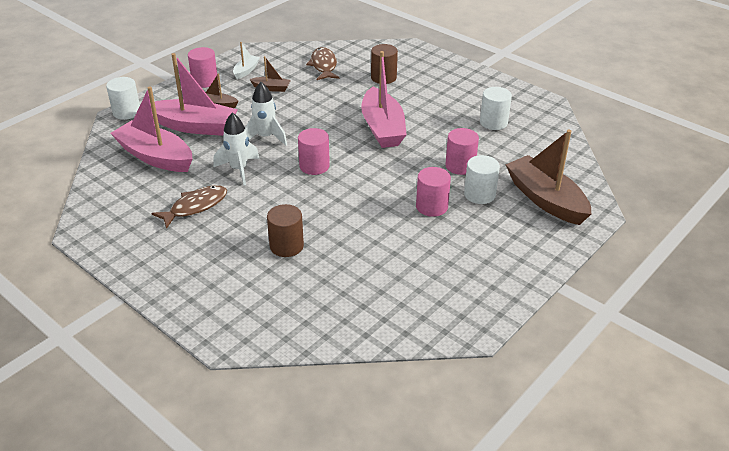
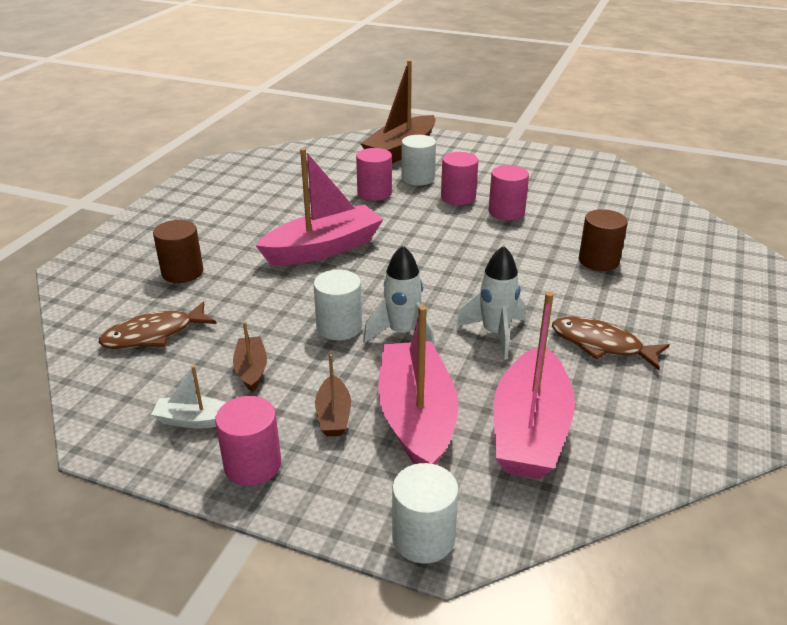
camera: 110 degrees left, 5 degrees down
(314, 166) = (441, 278): pink cylinder -> pink cylinder (506, 212)
(493, 122) = (273, 186): white cylinder -> white cylinder (339, 327)

